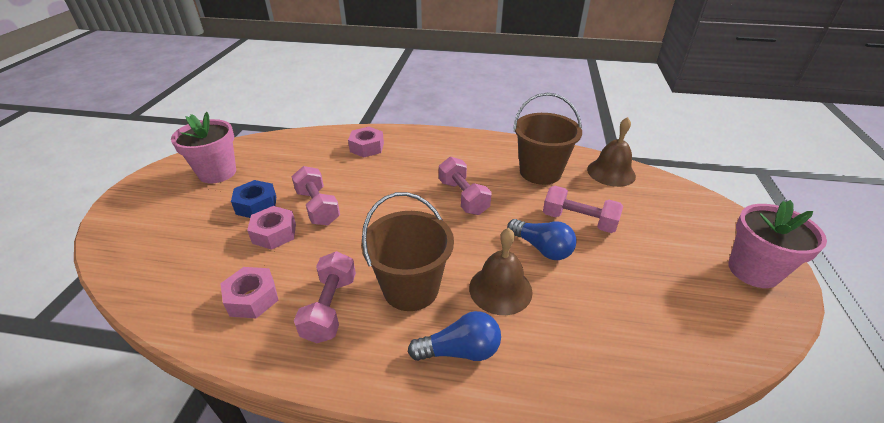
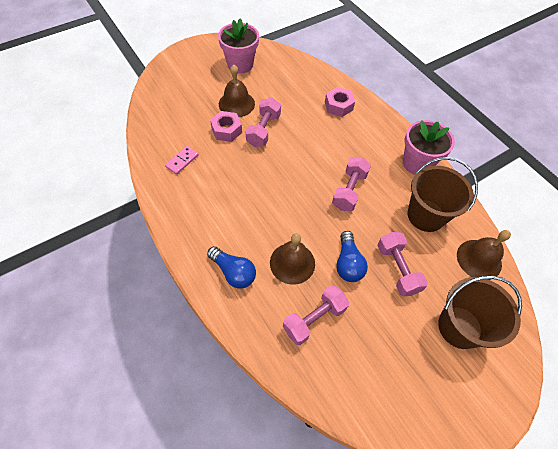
camera: 45 degrees right, 20 degrees up
(252, 298) = (182, 161): pink nut -> pink domino
(256, 205) = (236, 104): blue nut -> brown bell
(330, 308) = (206, 196): pink dumbbell -> pink dumbbell (314, 319)
(411, 288) = (251, 220): brown bucket -> brown bucket (459, 327)
(753, 270) = (461, 405): pink flower pot -> pink flower pot (417, 163)

